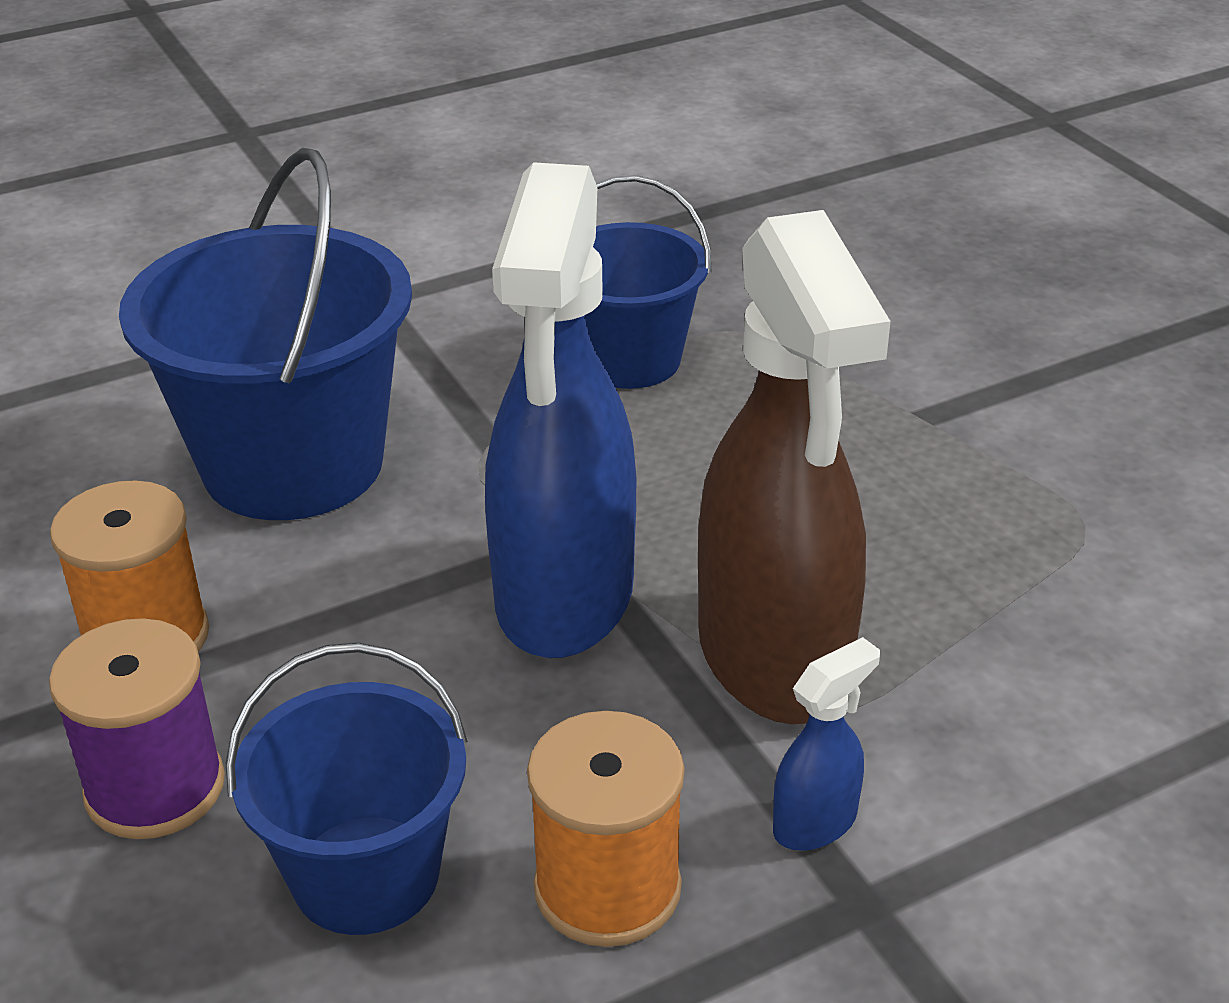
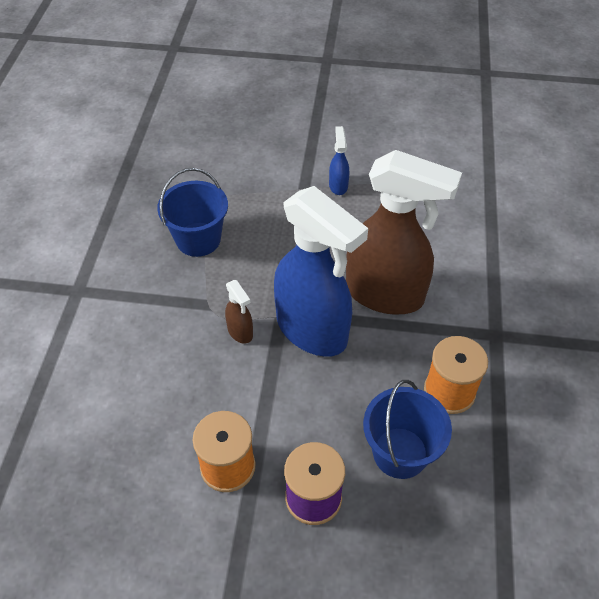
camera: 55 degrees left, 15 degrees up
(293, 464) = (163, 371): blue bucket -> none
(466, 508) = (240, 332): none -> brown spray bottle
(816, 822) = (459, 326): blue spray bottle -> blue spray bottle (338, 185)

